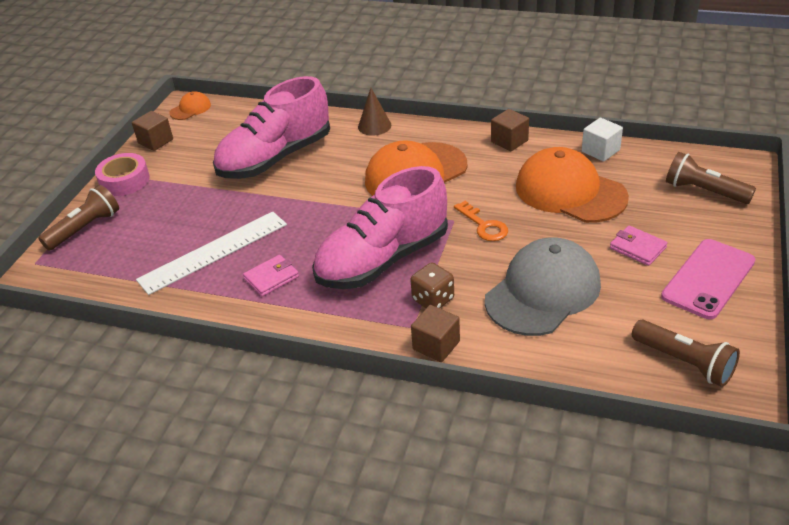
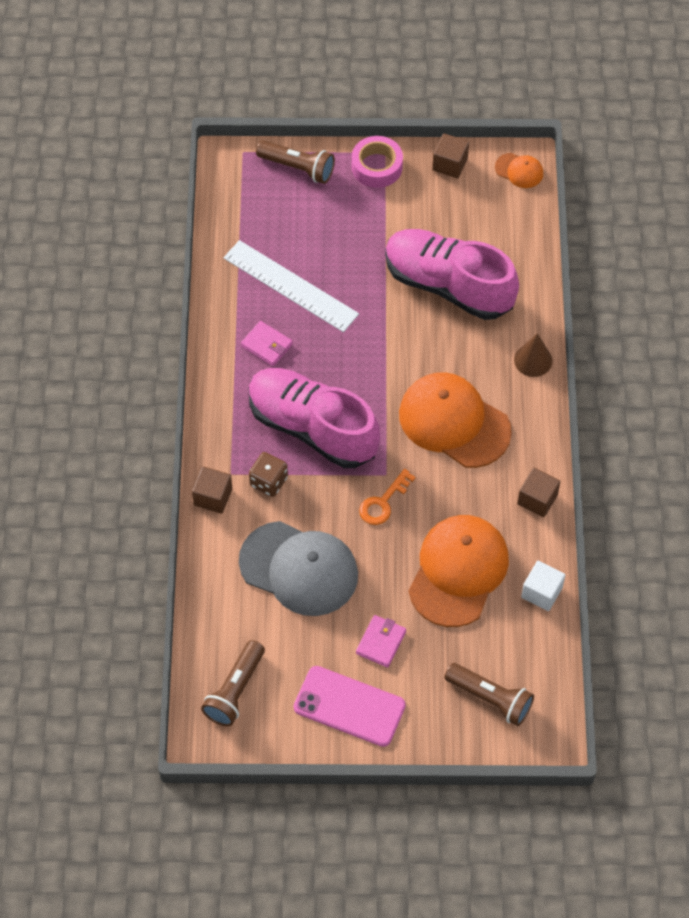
camera: 70 degrees right, 20 degrees up
(704, 191) = (490, 698): brown flashlight -> brown flashlight turned 105 degrees clockwise

